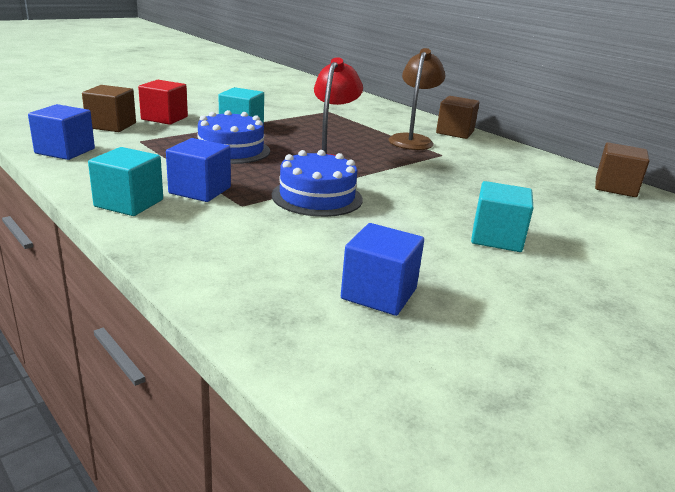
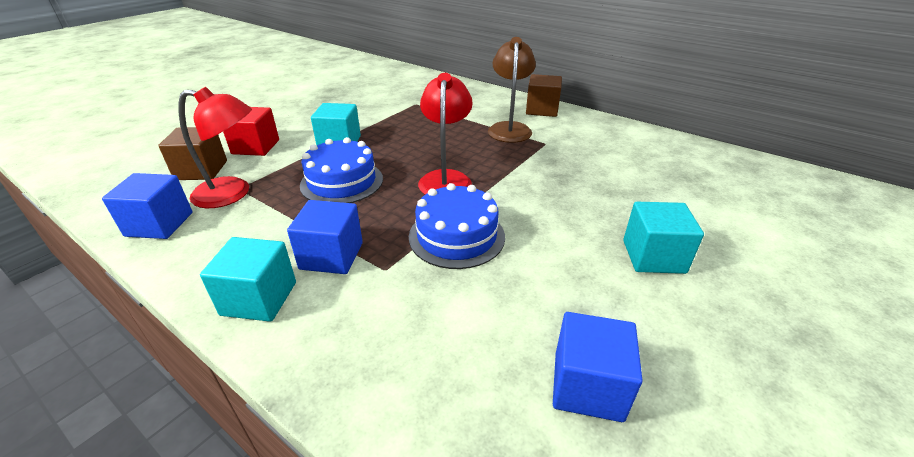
camera: 10 degrees left, 10 degrees up
(132, 143) = (232, 193): none -> red lamp
(615, 187) = (713, 155): brown cube -> none

